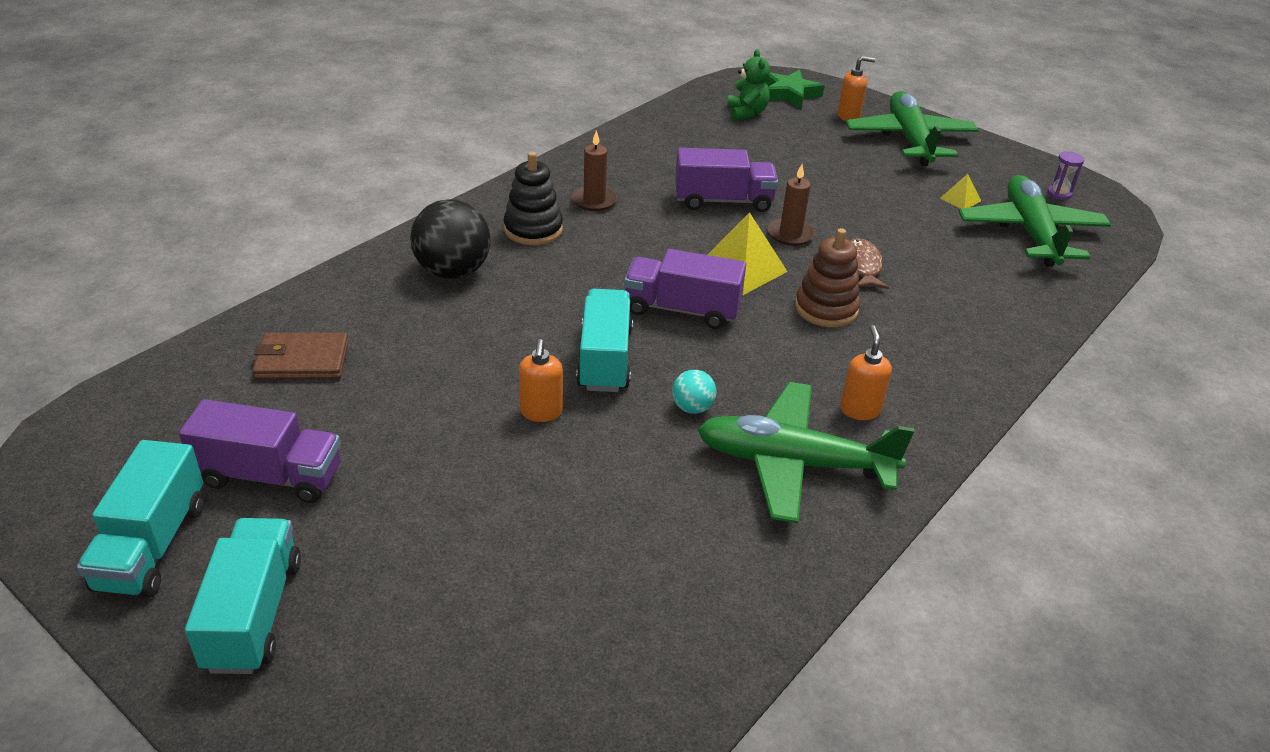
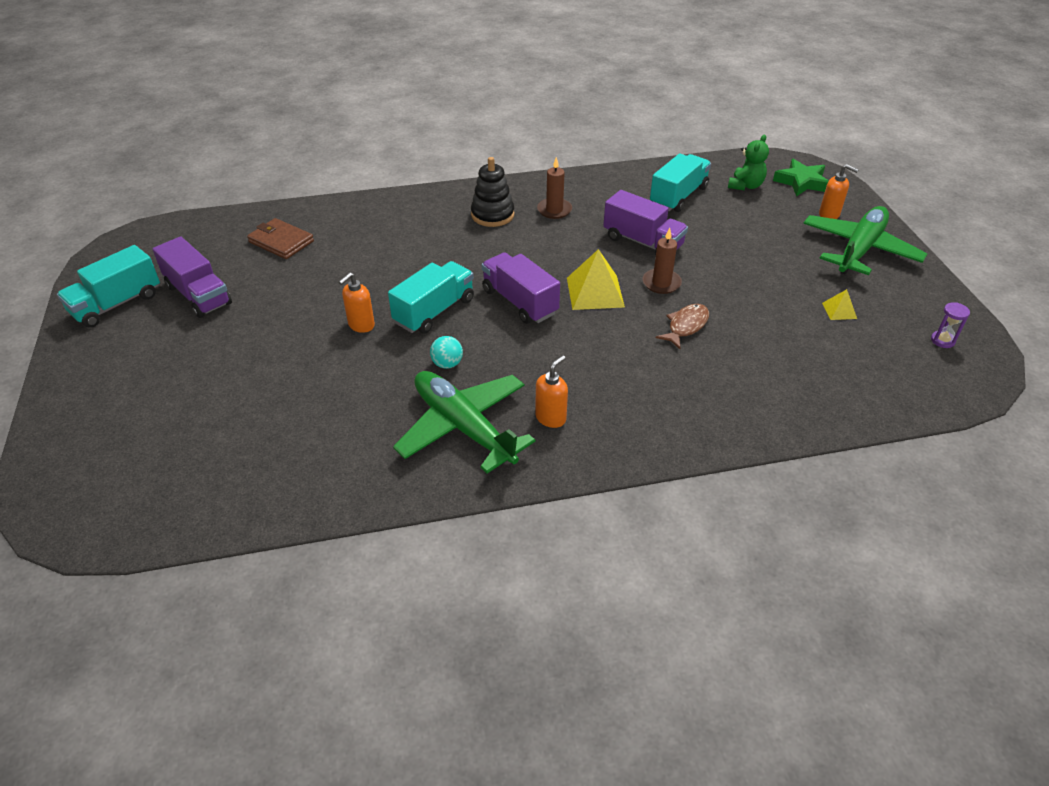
camera: 40 degrees right, 5 degrees up
(254, 614) = (116, 358): turquoise truck -> turquoise truck (678, 196)
(453, 271) = (415, 223): black ball -> none
(826, 308) = (618, 343): brown stacking toy -> none
(1030, 233) = (867, 359): green plane -> none

